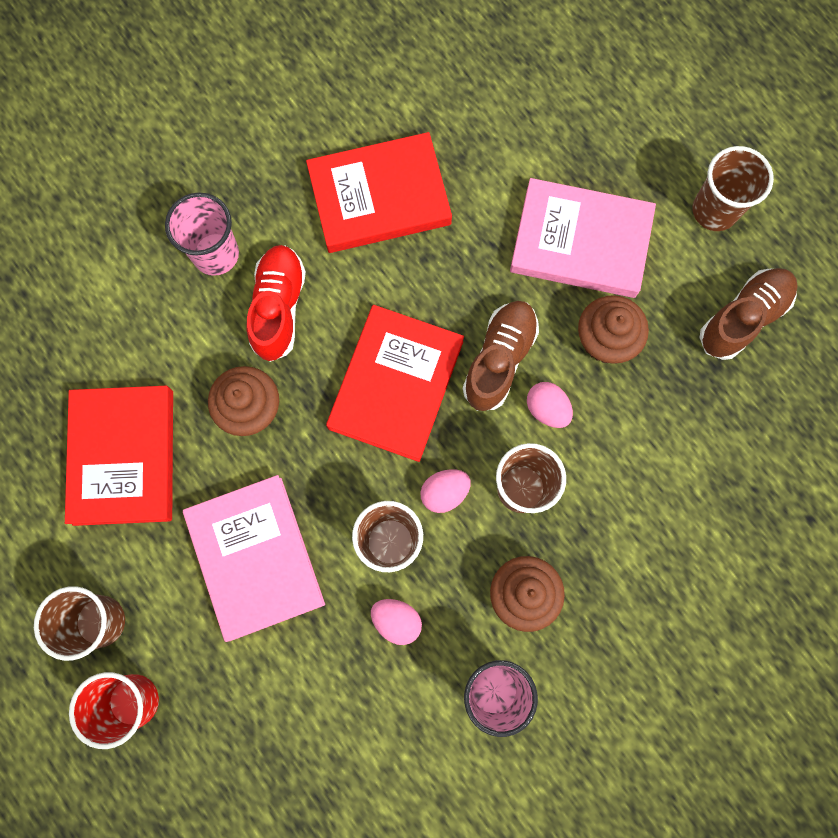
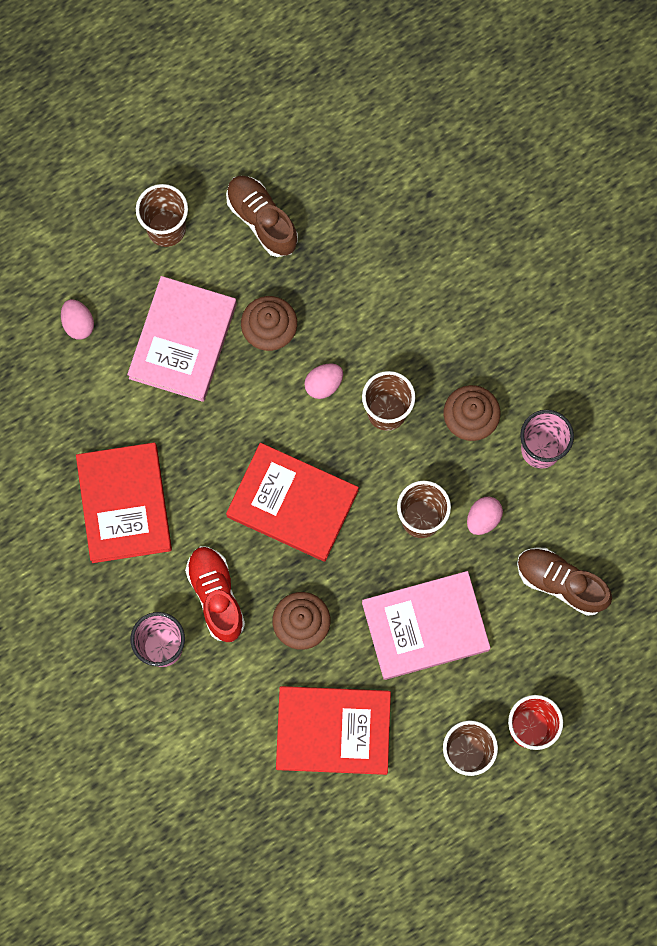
camera: 85 degrees left, 0 degrees up
(278, 308) = (216, 596): red shoe -> red shoe turned 60 degrees clockwise
(444, 492) = (385, 472): pink egg -> pink egg (78, 323)
(499, 359) = (278, 418): brown shoe -> brown shoe (561, 583)

